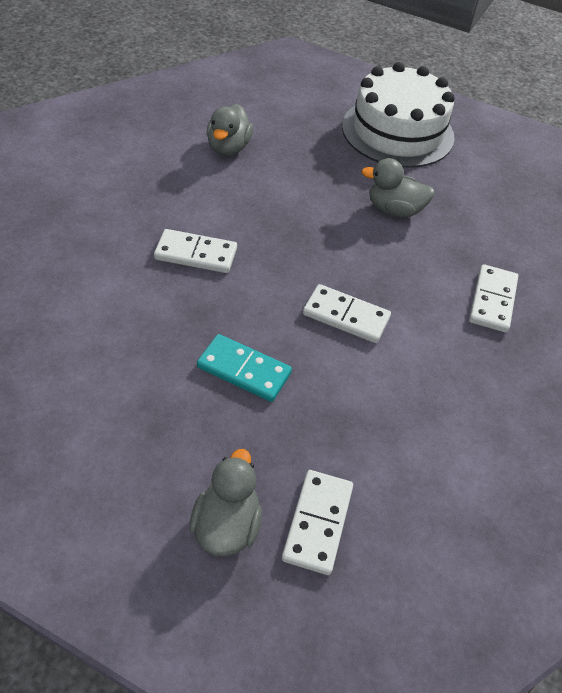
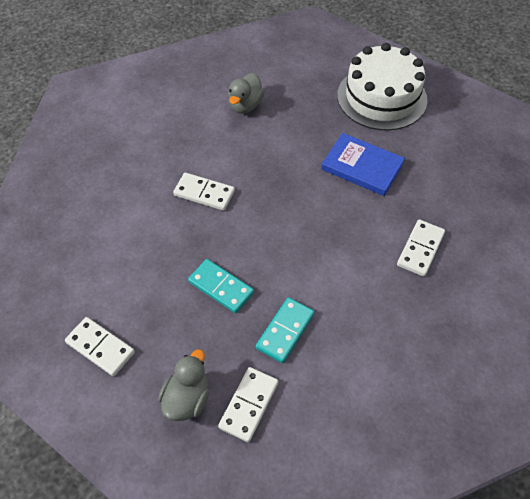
camera: 15 degrees right, 5 degrees up
(344, 418) = (285, 331): none -> turquoise domino
(346, 316) = (304, 252): white domino -> white domino (100, 347)
(394, 210) = (362, 167): grey duck -> blue book

